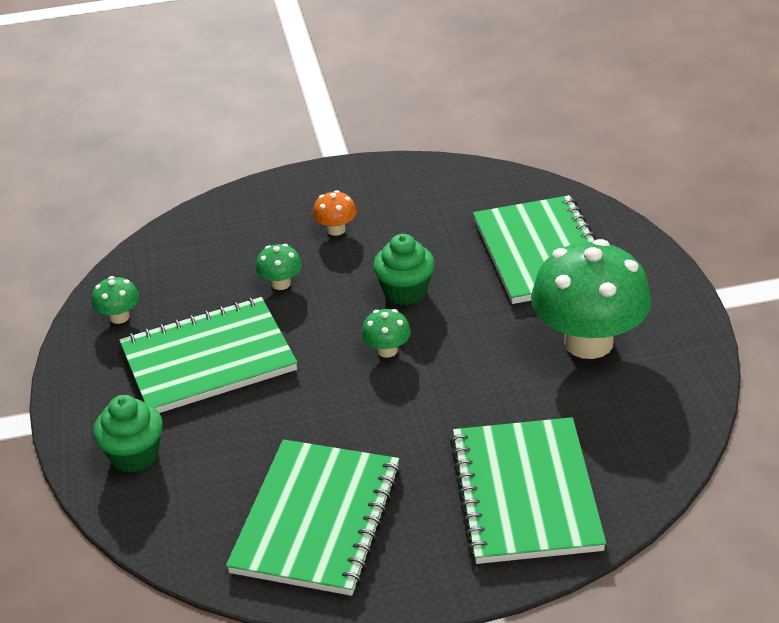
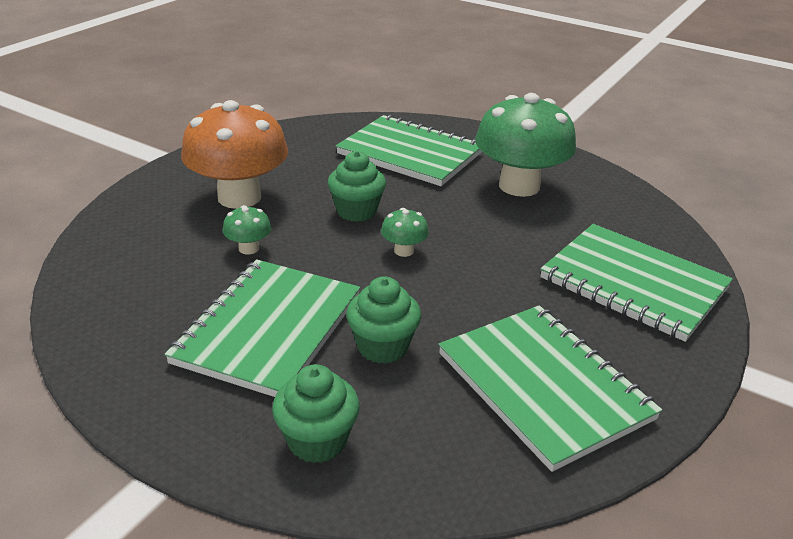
camera: 50 degrees left, 5 degrees down
(119, 317) = (125, 342): green mushroom -> none
(258, 419) = (382, 347): none -> green cupcake
(336, 230) = (239, 197): orange mushroom -> orange mushroom, size x2.36

